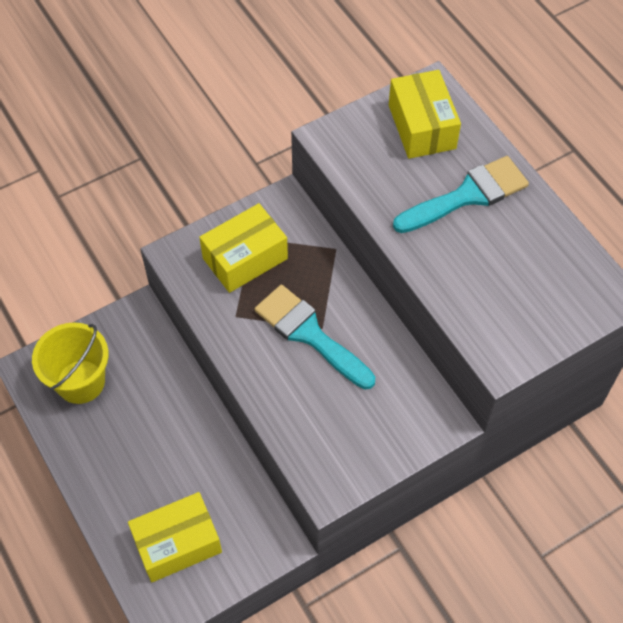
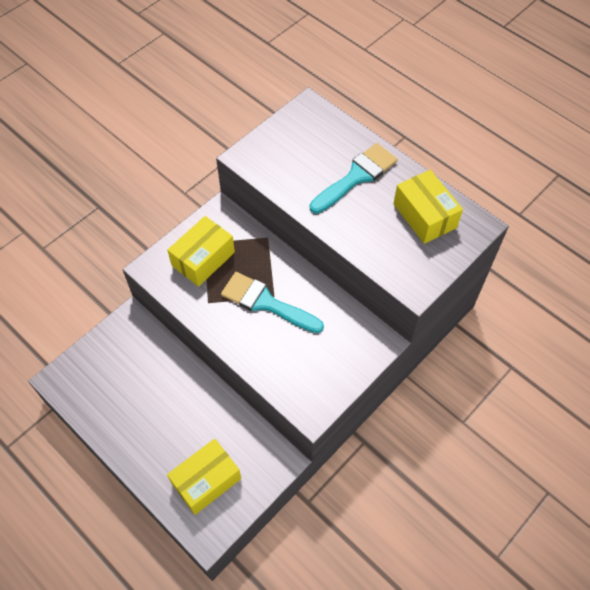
camera: 15 degrees left, 0 degrees up
(80, 381) = (100, 379): yellow bucket -> none
(422, 127) = (310, 135): yellow box -> yellow box (424, 216)

